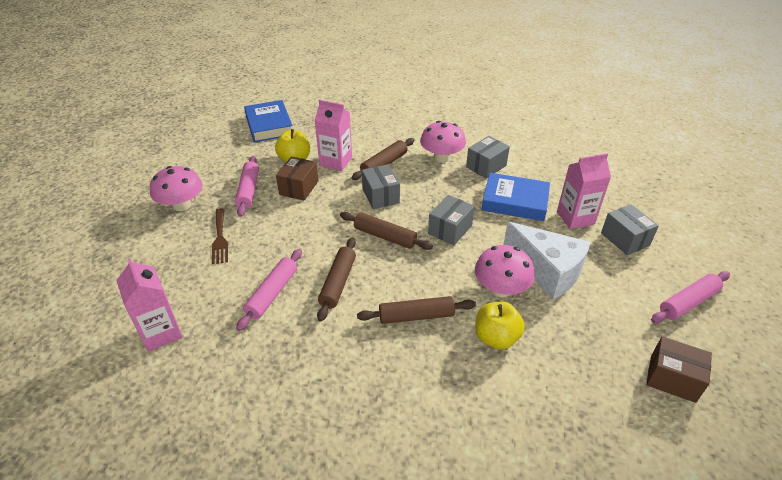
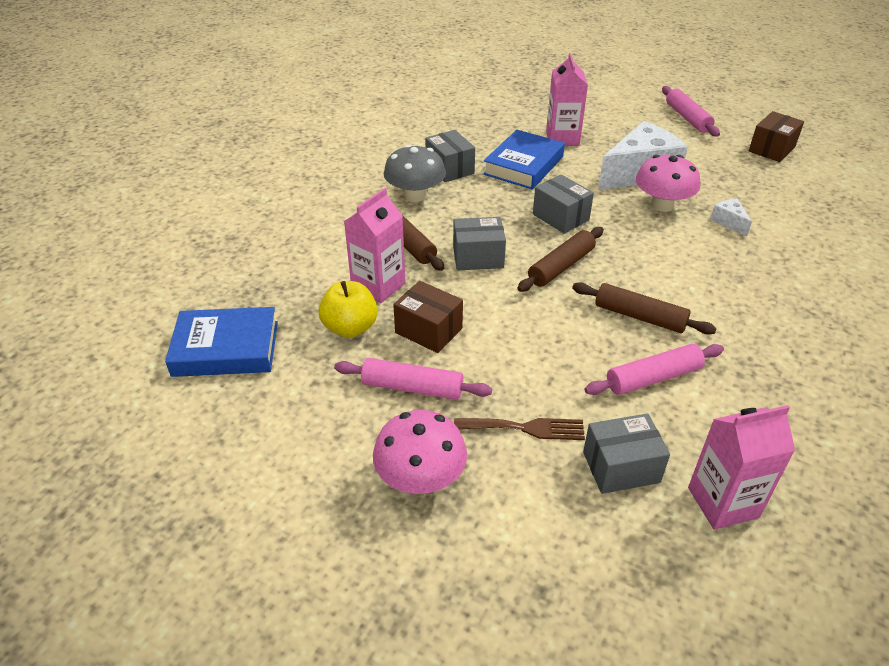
camera: 75 degrees left, 0 degrees up
(272, 293) = (653, 378): pink rolling pin -> pink rolling pin turned 60 degrees counterclockwise
(416, 316) = (698, 266): brown rolling pin -> none
(441, 157) = (415, 195): pink mushroom -> grey mushroom
(496, 338) = (729, 222): yellow apple -> white cheese
(625, 239) = (601, 122): grey box -> grey box (621, 467)

